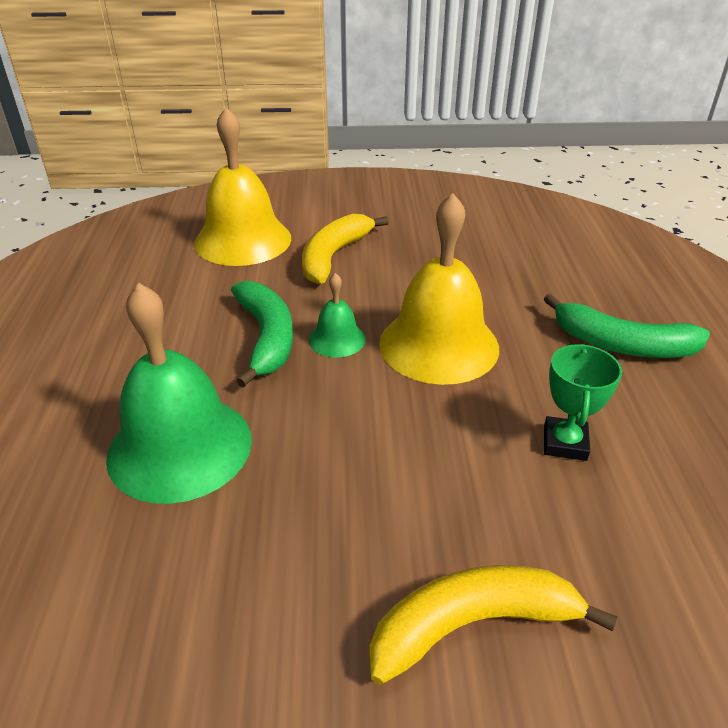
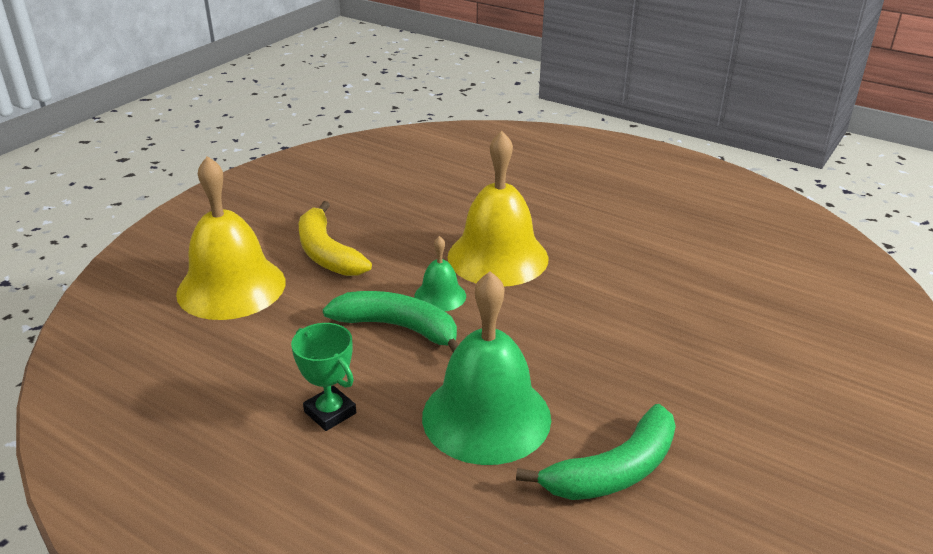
camera: 55 degrees left, 5 degrees down
(472, 624) = (741, 352): yellow banana -> none
(564, 443) = (637, 257): green trophy -> green trophy (330, 412)
(621, 344) = (573, 195): green banana -> green banana (614, 471)

